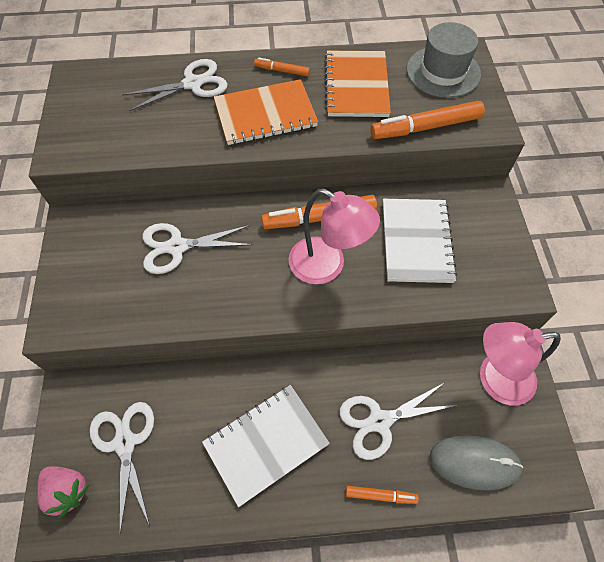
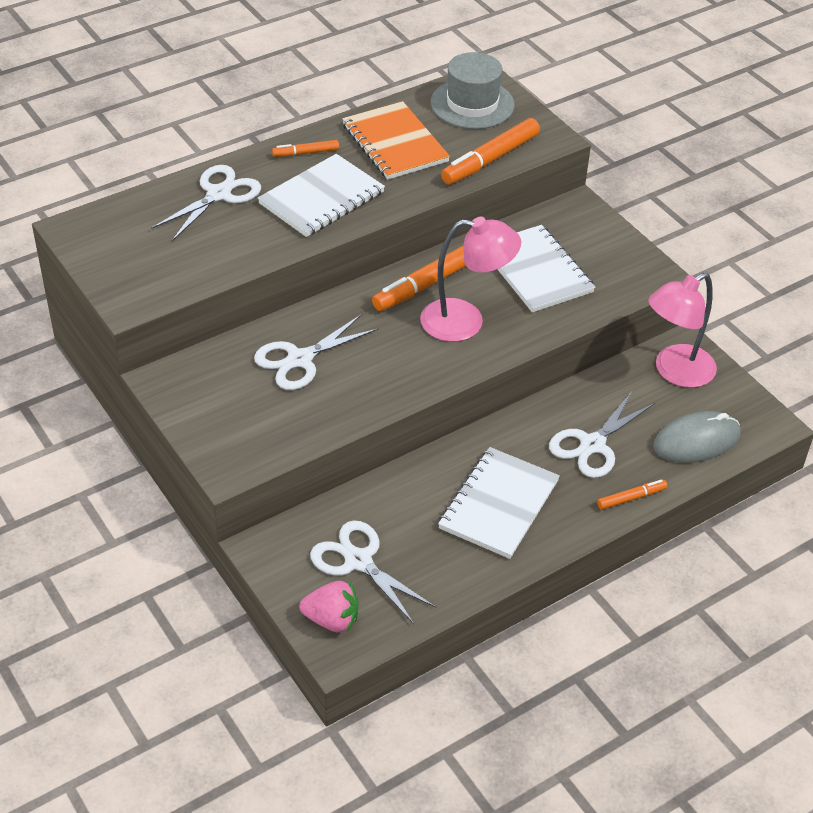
camera: 30 degrees left, 15 degrees down
(265, 114) = (322, 198): orange notebook -> white notebook

